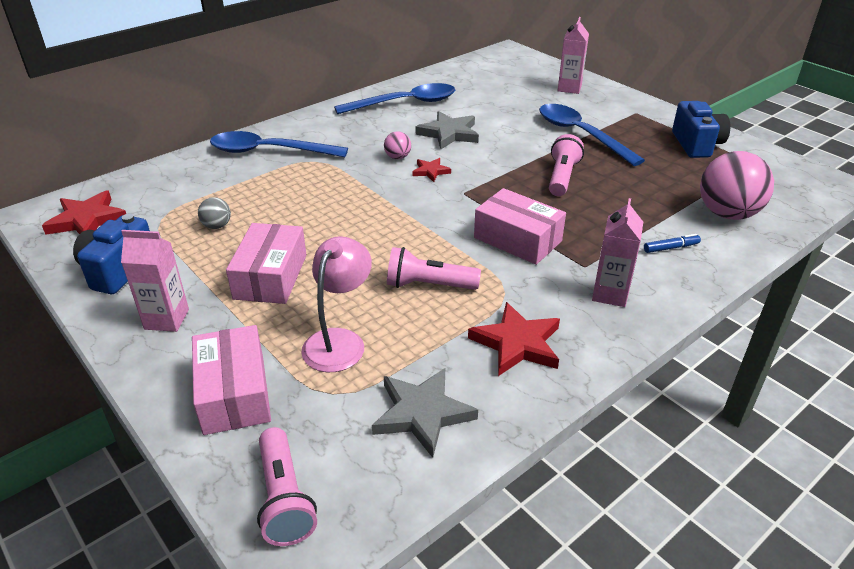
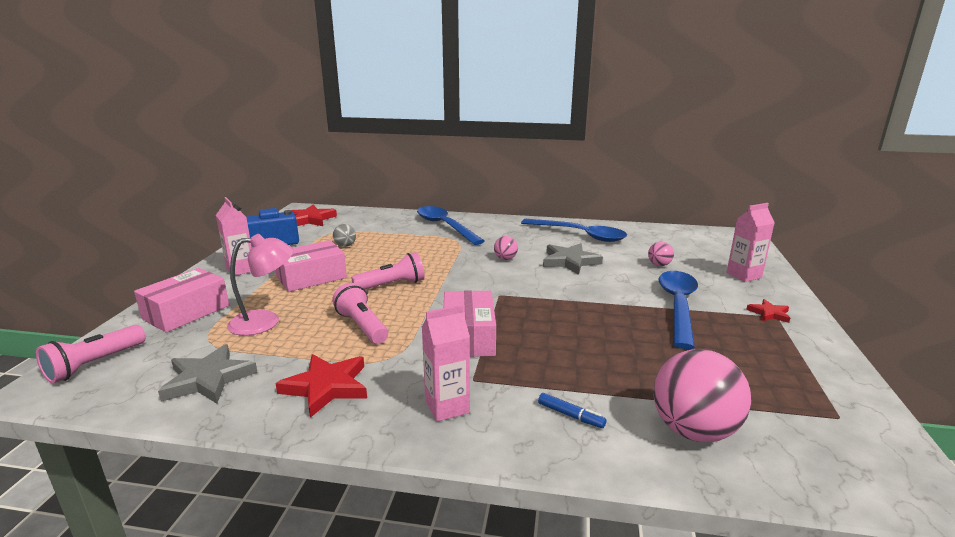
camera: 50 degrees right, 15 degrees down
(430, 171) = (507, 274): red star -> red star (769, 313)
(510, 105) = (659, 265): none -> pink ball
(562, 177) = (593, 322): pink flashlight -> pink flashlight (392, 285)
(696, 144) = (793, 367): blue camera -> none

